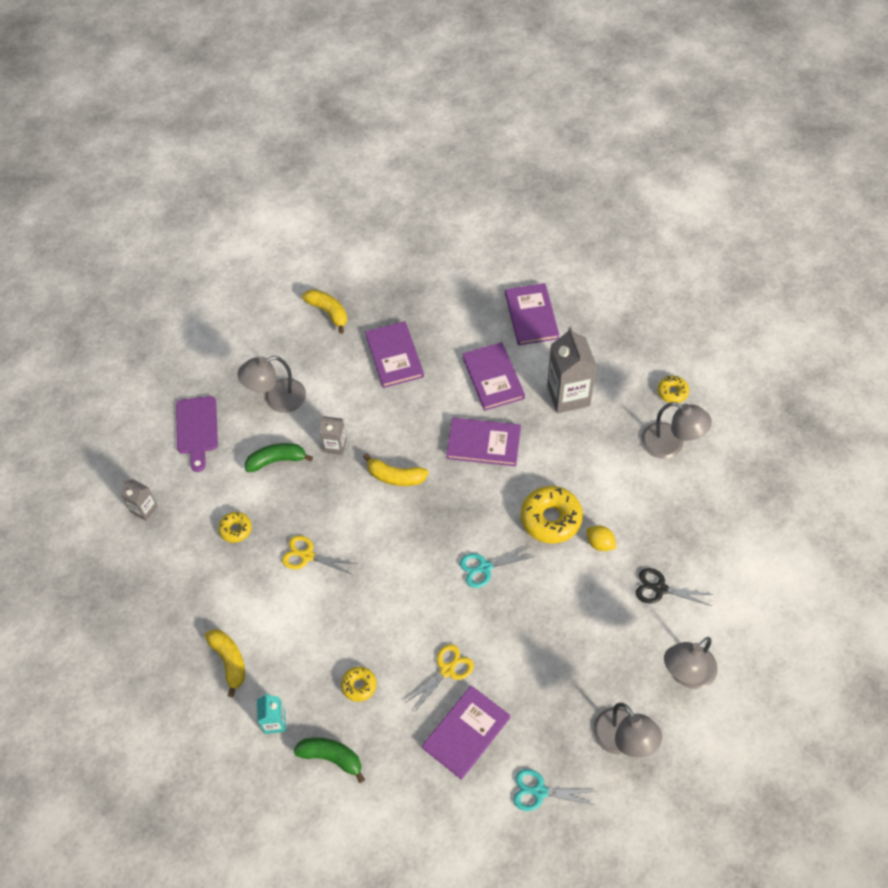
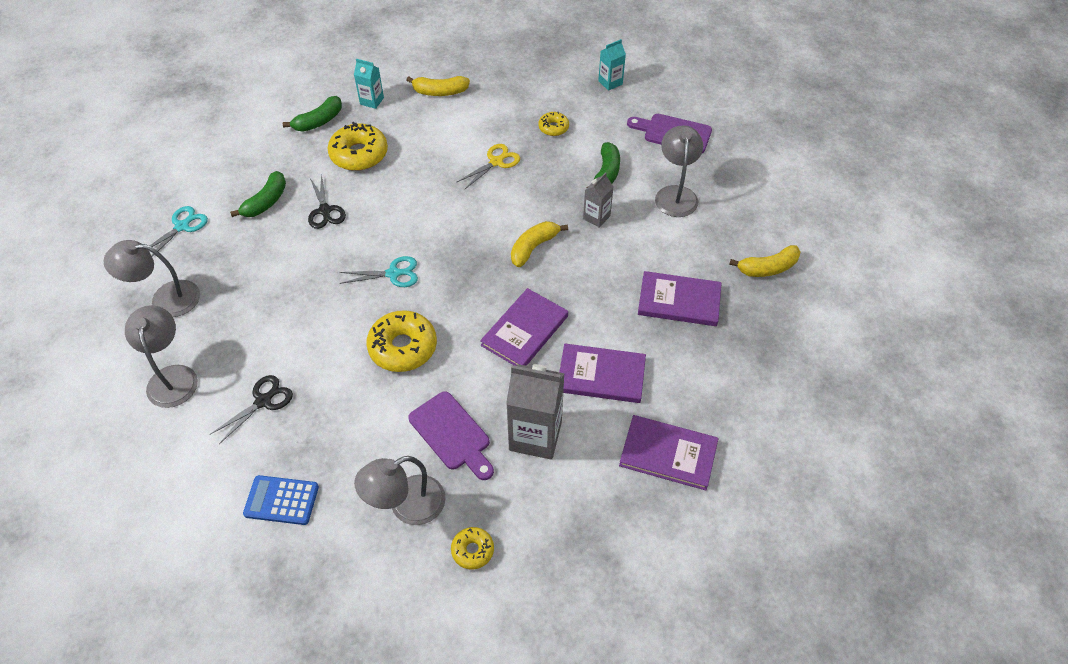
camera: 115 degrees right, 5 degrees down
(144, 509) = (610, 82): grey carton -> turquoise carton
(359, 685) = (359, 154): yellow donut -> yellow donut, size x1.86
(447, 670) = (325, 211): yellow scissors -> black scissors
(466, 733) = (266, 202): purple book -> green banana
(484, 567) = (393, 273): turquoise scissors -> turquoise scissors turned 75 degrees clockwise
(600, 543) = (347, 375): yellow lemon -> none
(601, 446) = (452, 434): none -> purple cutting board
(721, 523) = (281, 500): none -> blue calculator

